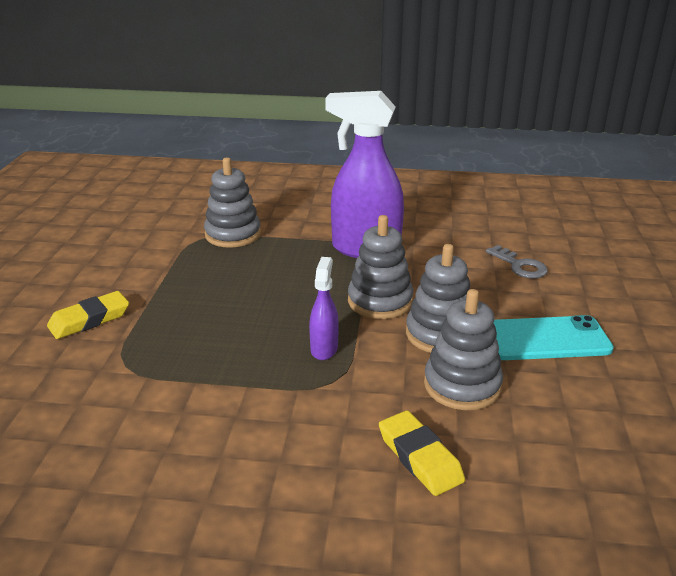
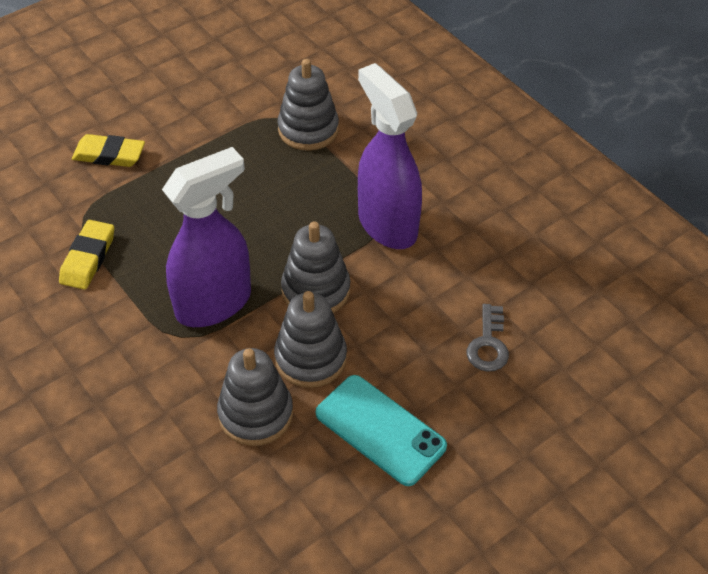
camera: 45 degrees right, 20 degrees up
(324, 349) = (214, 303): purple spray bottle -> purple spray bottle, size x2.05
(419, 457) = (147, 441): yellow eraser -> yellow eraser (88, 258)

